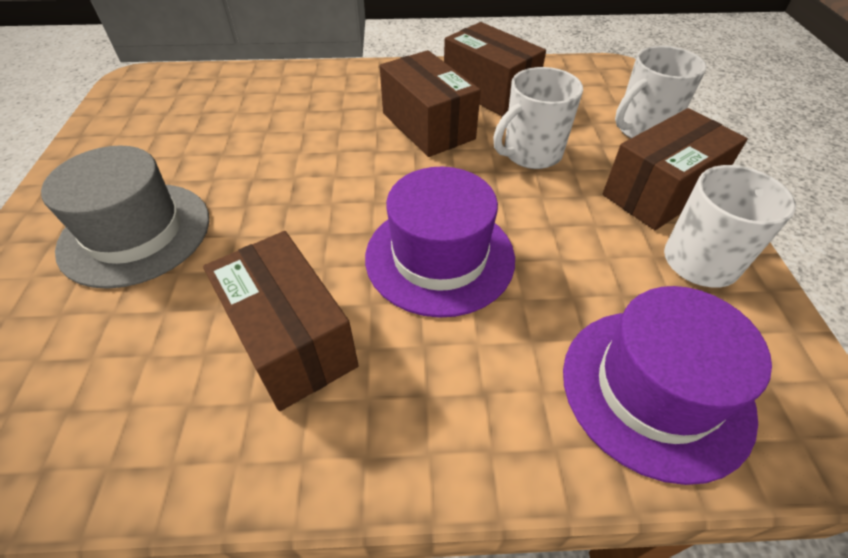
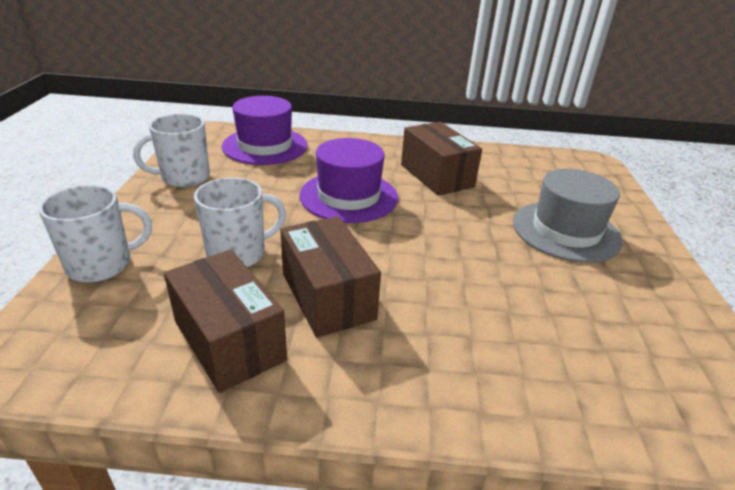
camera: 175 degrees left, 15 degrees down
(660, 192) = (160, 213): brown box -> none

